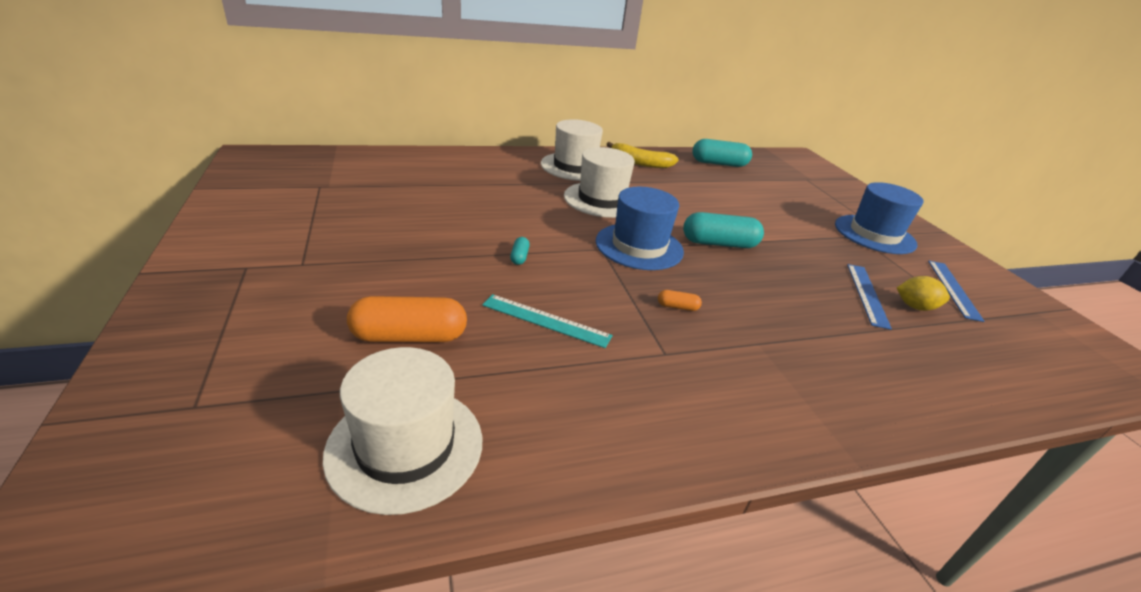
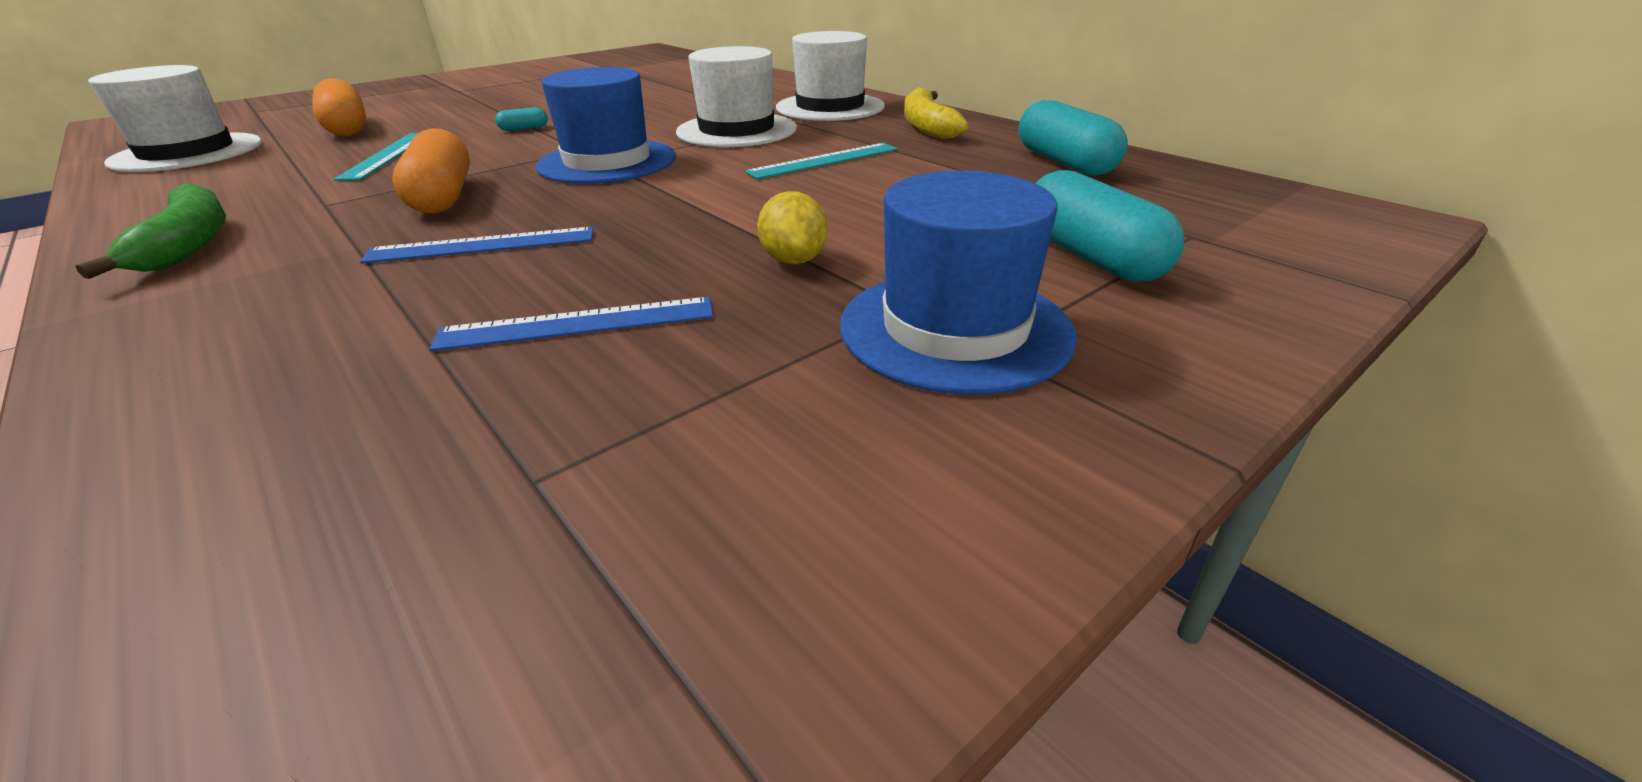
camera: 70 degrees right, 0 degrees up
(677, 307) = (443, 197): orange capsule -> orange capsule, size x2.22
(682, 198) = (824, 161): none -> turquoise ruler
(719, 243) = (674, 197): turquoise capsule -> turquoise capsule (1090, 256)
(730, 413) = (189, 244): none -> green banana
(915, 307) = (554, 383): yellow lemon -> yellow lemon (793, 260)
(953, 289) = (713, 455): blue ruler -> blue ruler (482, 245)

